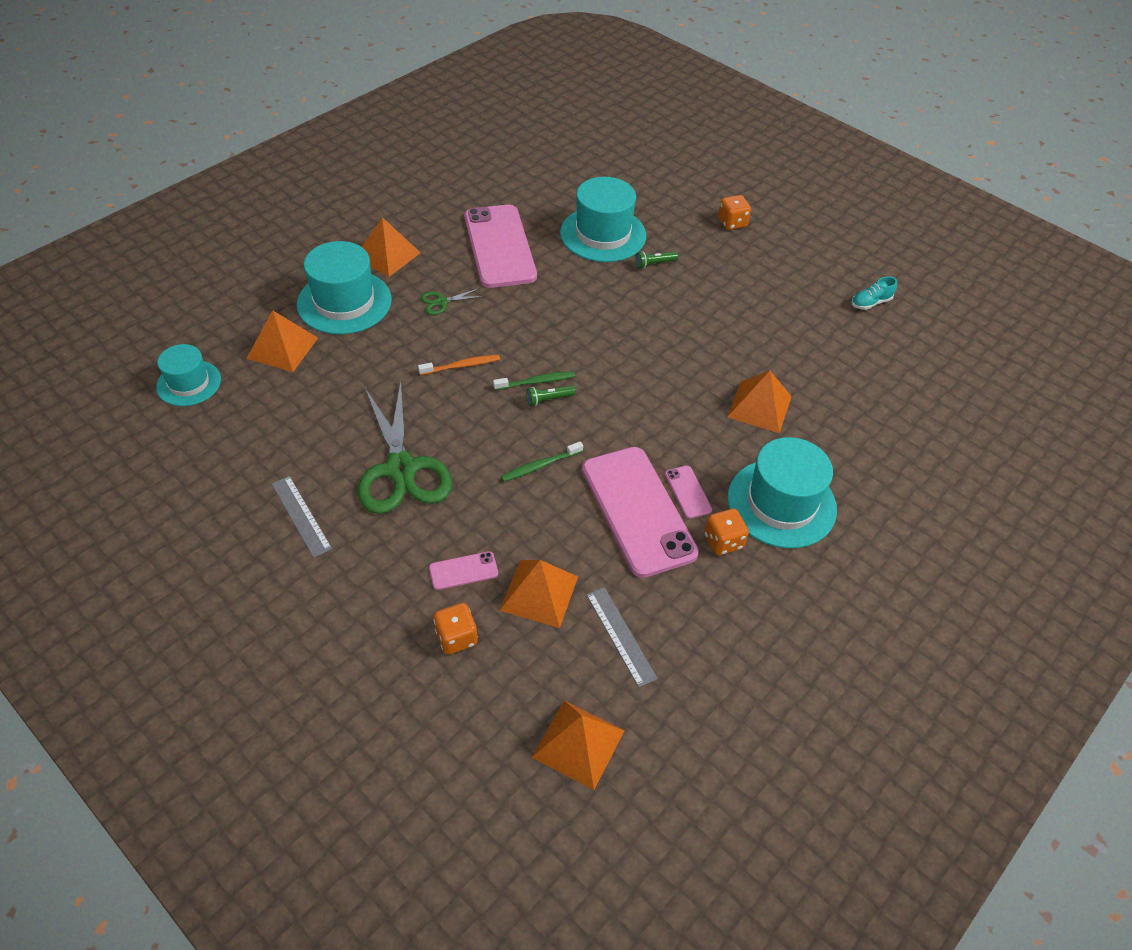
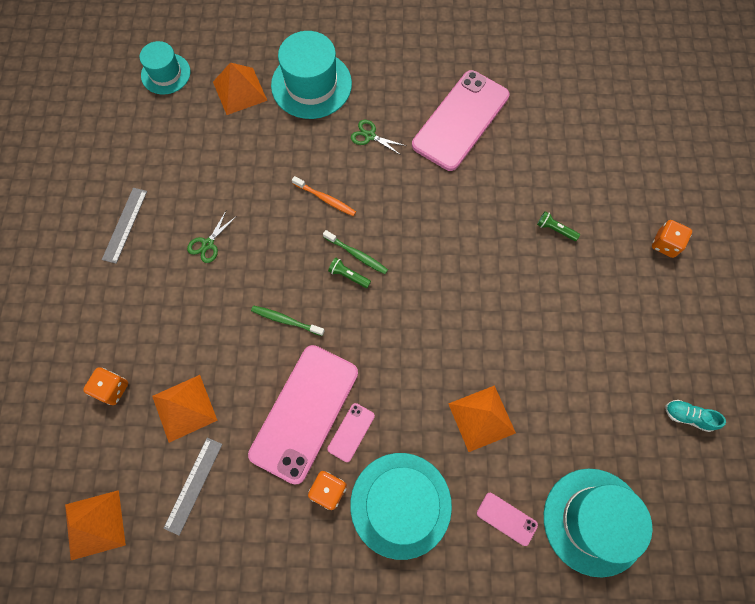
camera: 50 degrees right, 20 degrees up
(387, 255) = (379, 66): orange pyramid -> none
(401, 469) = (208, 244): green scissors -> green scissors, size x0.42
(463, 571) = (163, 349): pink phone -> pink phone (506, 518)
(603, 234) = (548, 170): turquoise hat -> turquoise hat (594, 521)

